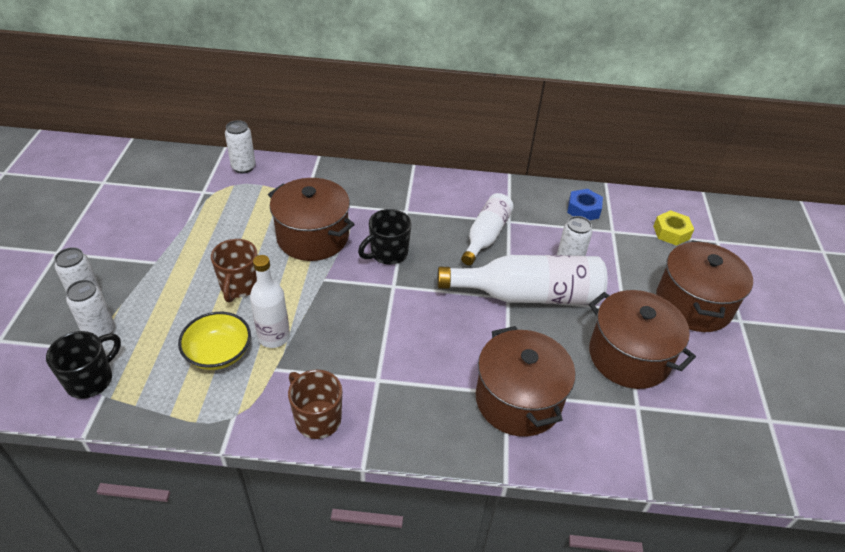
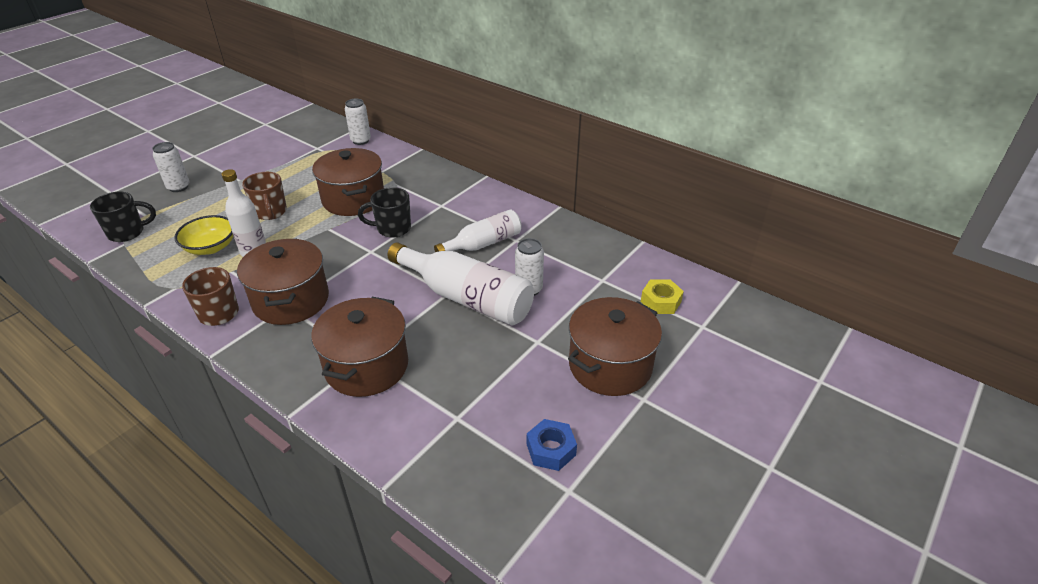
camera: 35 degrees right, 5 degrees down
(99, 331) = (163, 208): white can -> none
(239, 286) = (270, 212): brown mug -> brown mug turned 60 degrees counterclockwise
(583, 209) = (594, 254): blue nut -> blue nut (551, 449)
(629, 356) = (496, 378): brown pot -> brown pot (291, 300)

